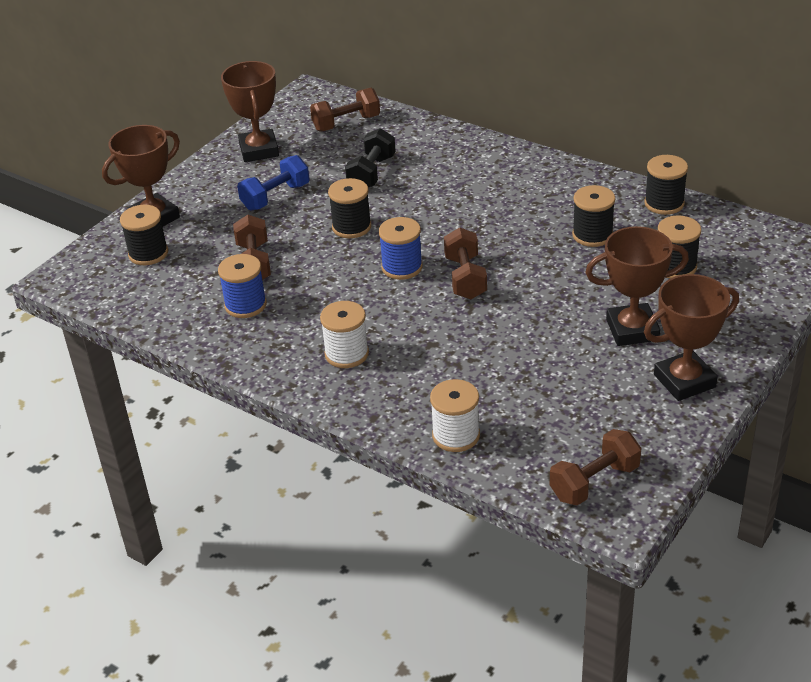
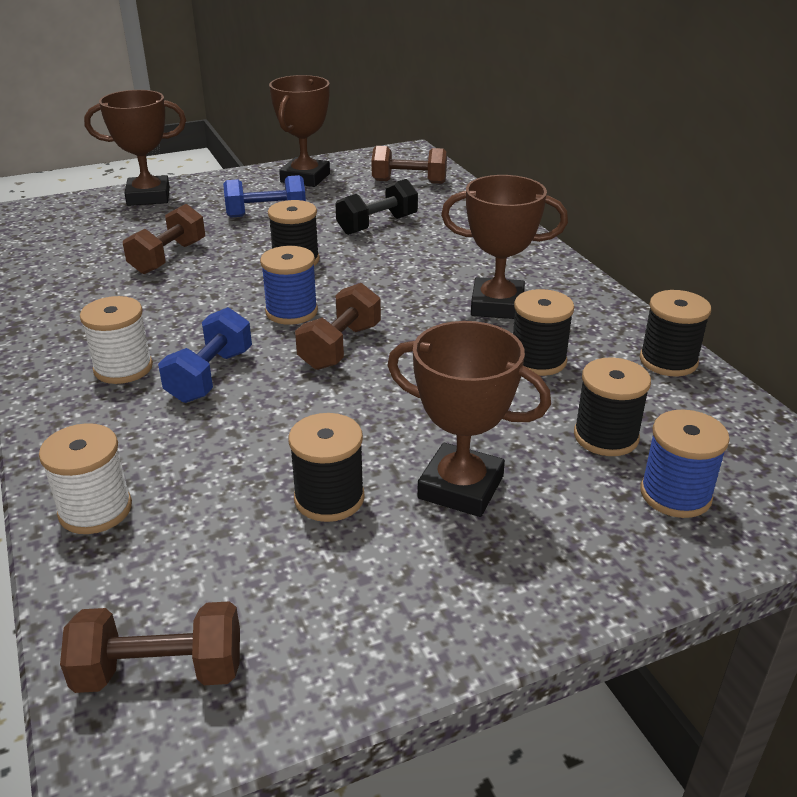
camera: 30 degrees right, 5 degrees down
(148, 253) = (102, 219): black spool -> black spool (329, 498)
(245, 305) = (108, 287): blue spool -> blue spool (675, 494)
(410, 333) = (210, 376): none -> blue dumbbell
(684, 381) = (454, 591): brown trophy -> brown trophy (497, 305)

